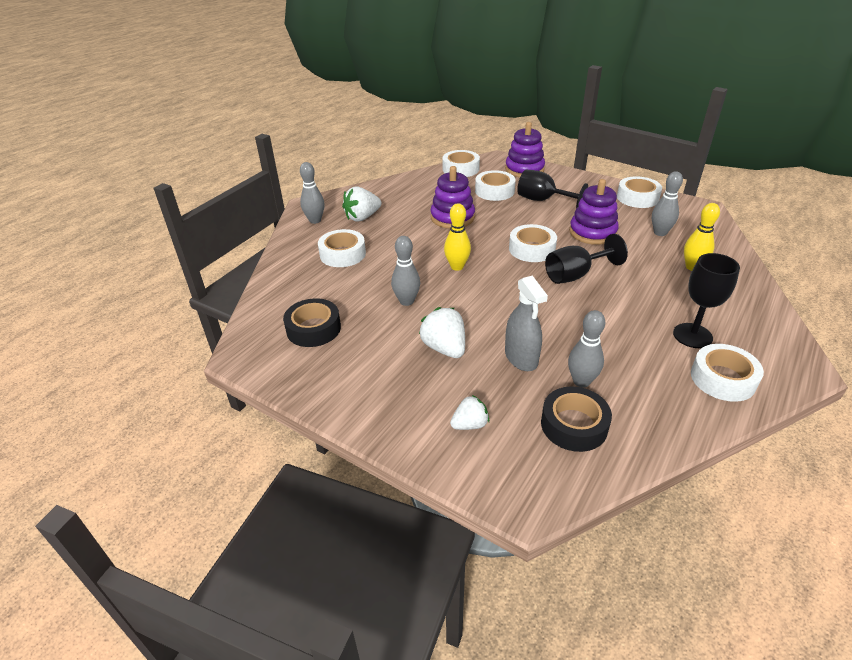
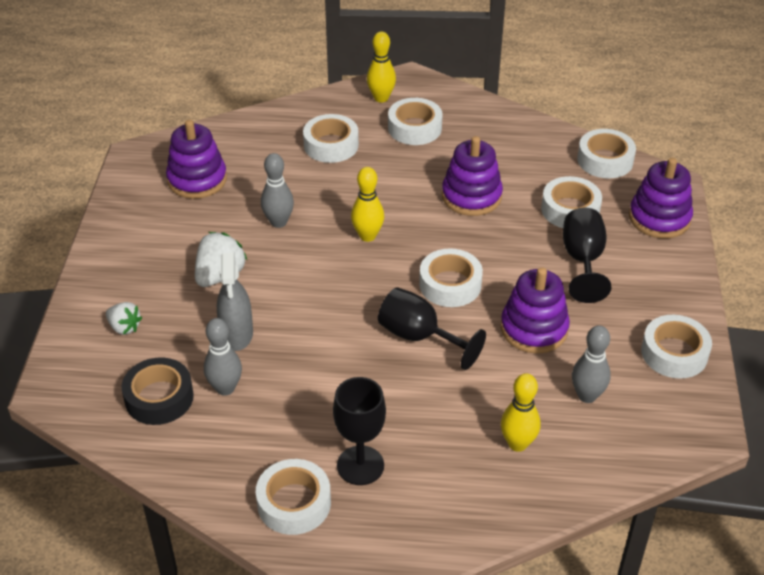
camera: 60 degrees right, 5 degrees up
(313, 329) = (197, 180): black tape -> purple stacking toy
(315, 220) = (381, 98): grey bowling pin -> yellow bowling pin
(362, 217) = (414, 128): white strawberry -> white tape
(521, 358) = (237, 334): grey spray bottle -> grey spray bottle turned 45 degrees counterclockwise

